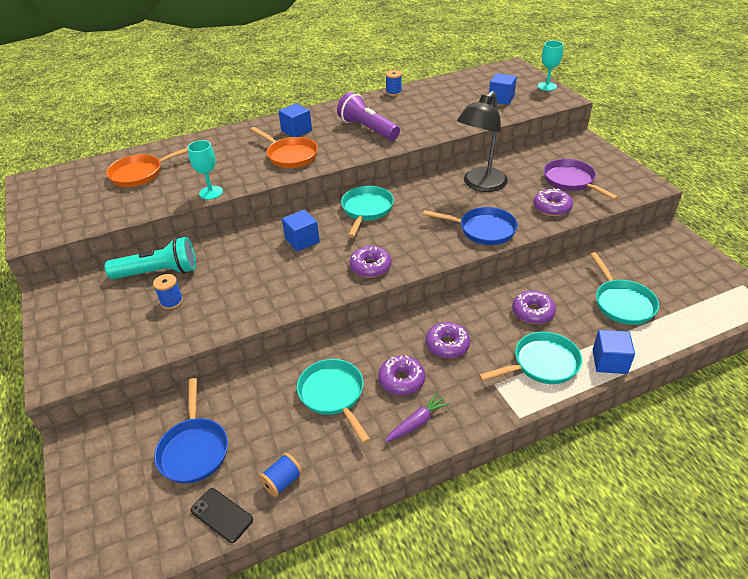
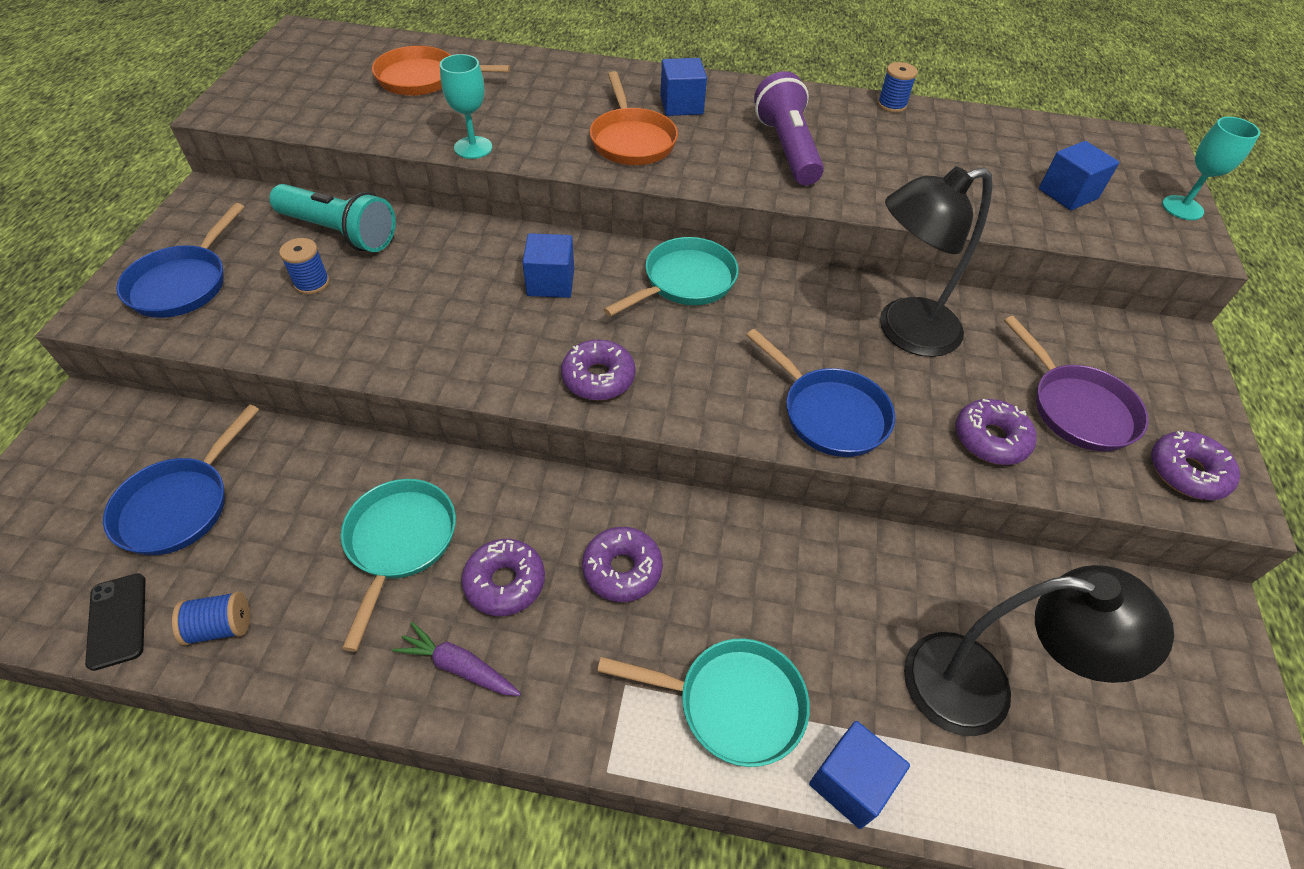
camera: 30 degrees right, 10 degrees up
(91, 339) = (183, 283): none -> blue pan
(417, 422) = (459, 666): purple carrot -> purple carrot turned 150 degrees counterclockwise
(533, 312) = (806, 602): purple donut -> purple donut (1186, 472)
(571, 181) = (1077, 408): purple pan -> purple pan turned 150 degrees clockwise
(622, 303) = (980, 688): turquoise pan -> black lamp

